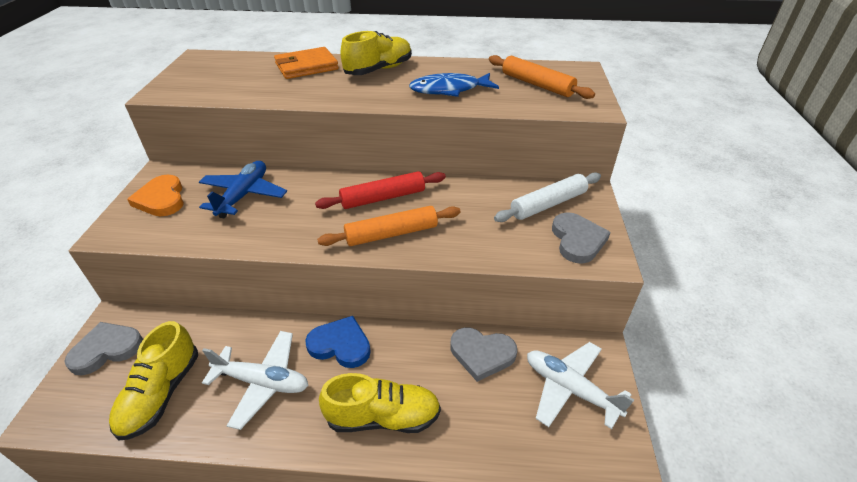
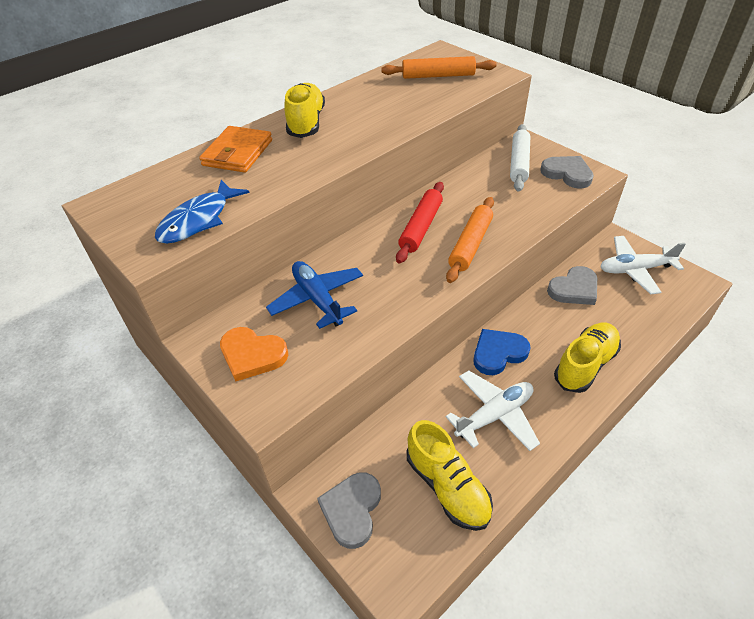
camera: 45 degrees left, 5 degrees up
(449, 90) = (391, 110): blue fish -> blue fish (198, 220)

